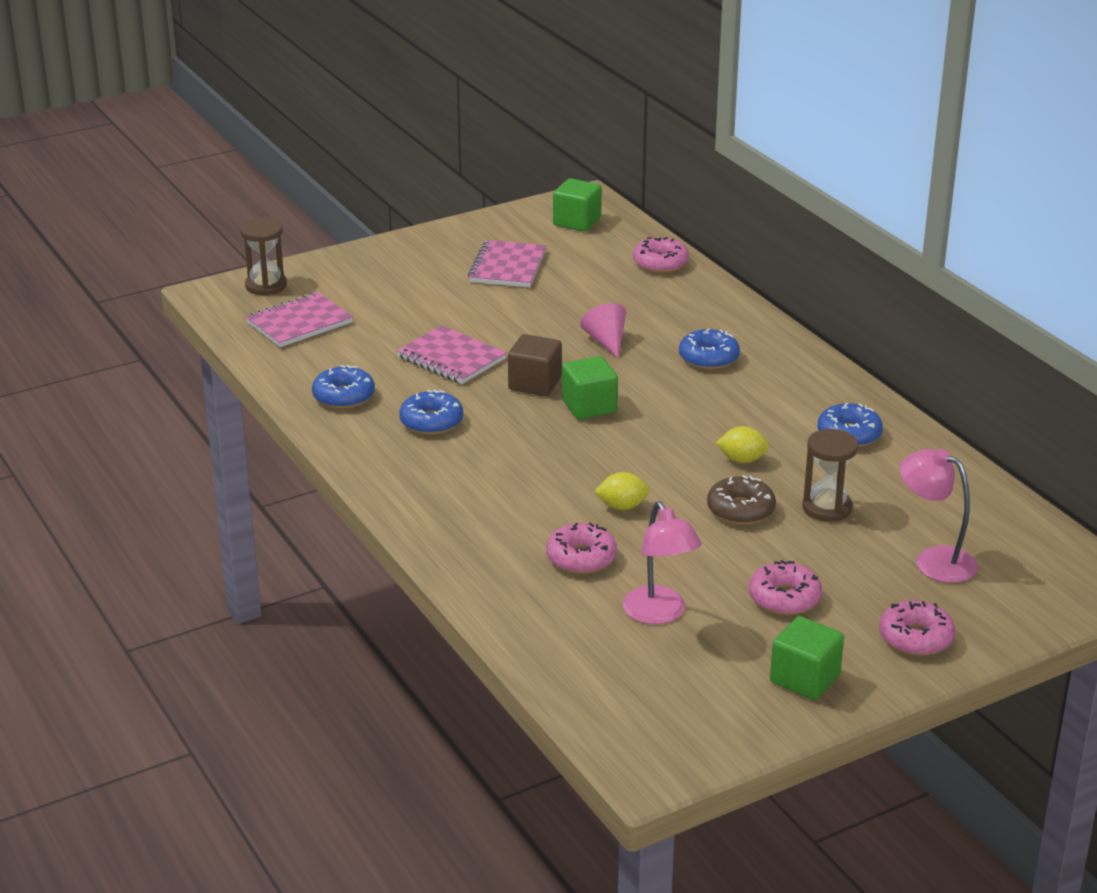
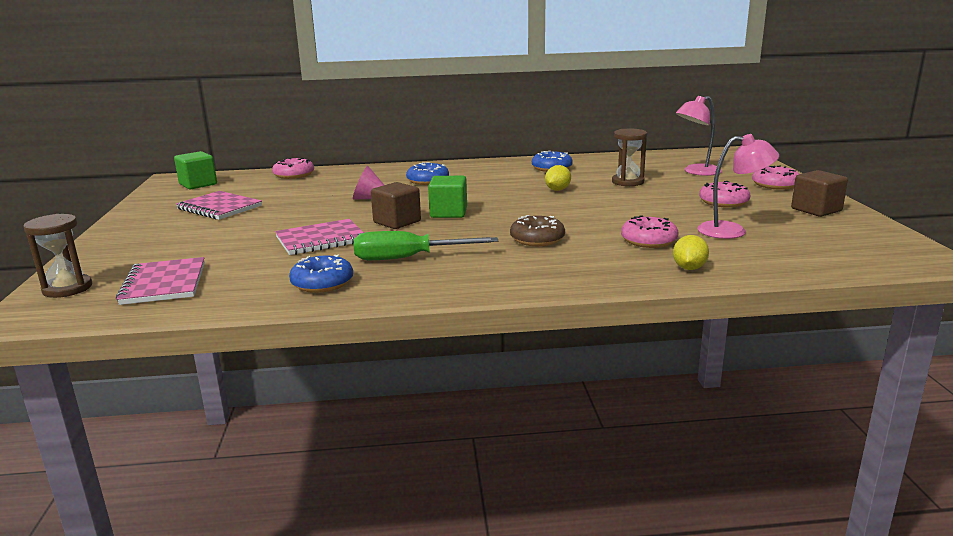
camera: 65 degrees left, 10 degrees down
(431, 422) = (408, 258): blue donut -> green screwdriver
(622, 507) = (589, 222): yellow lemon -> yellow lemon (689, 268)
(740, 510) = (615, 197): brown donut -> brown donut (537, 239)
(805, 679) = (816, 210): green cube -> brown cube

